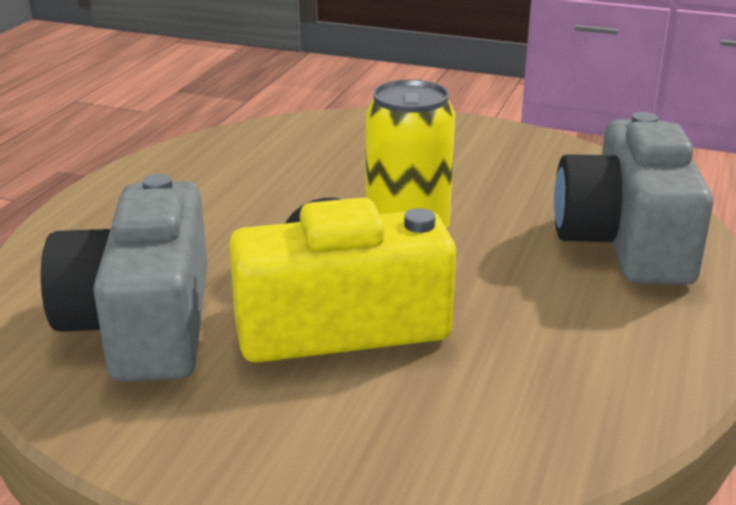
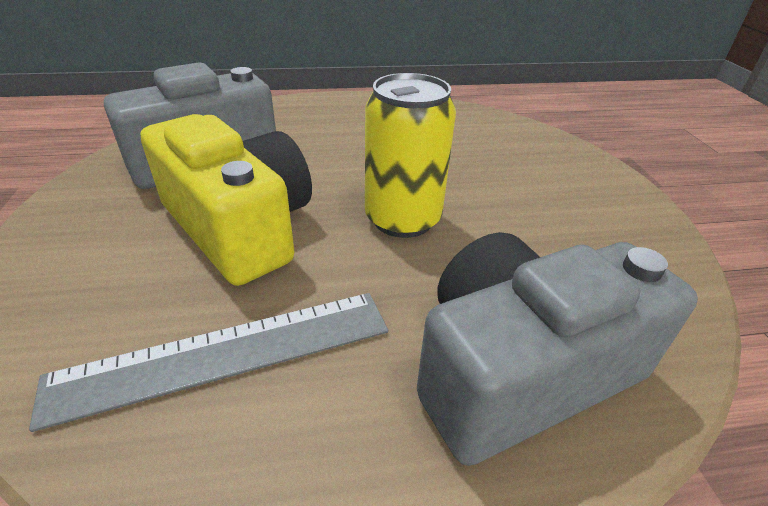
camera: 60 degrees right, 10 degrees up
(533, 361) = (225, 354): none -> grey ruler

